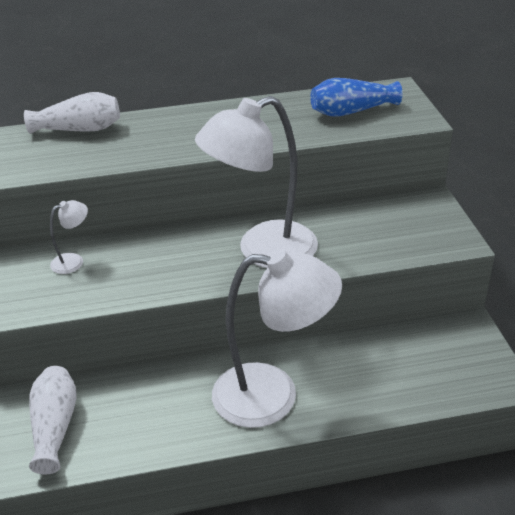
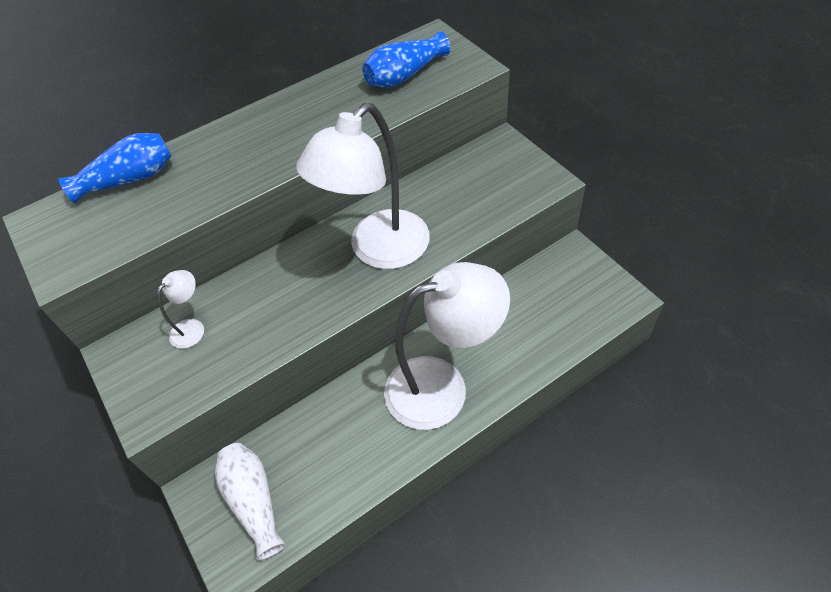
camera: 20 degrees left, 15 degrees up
(79, 129) = (129, 180): white vase -> blue vase

